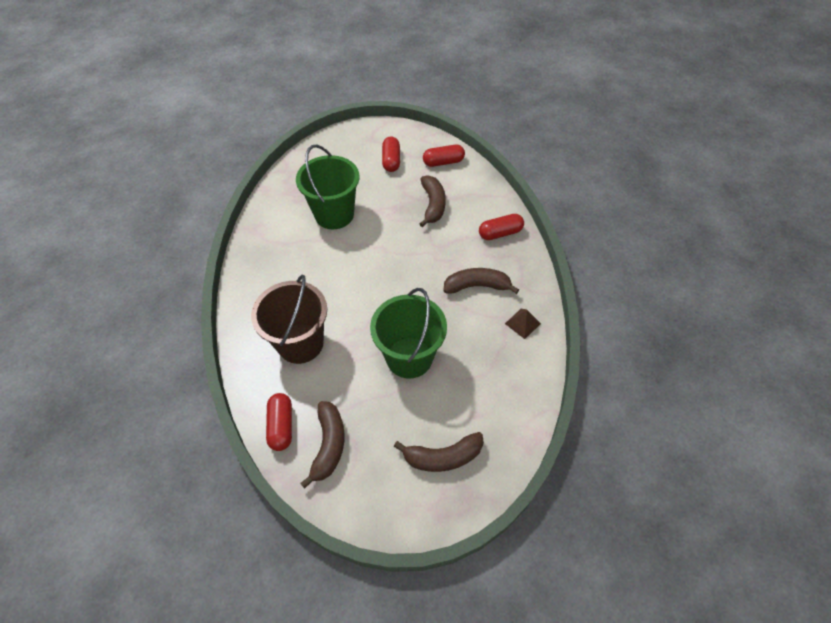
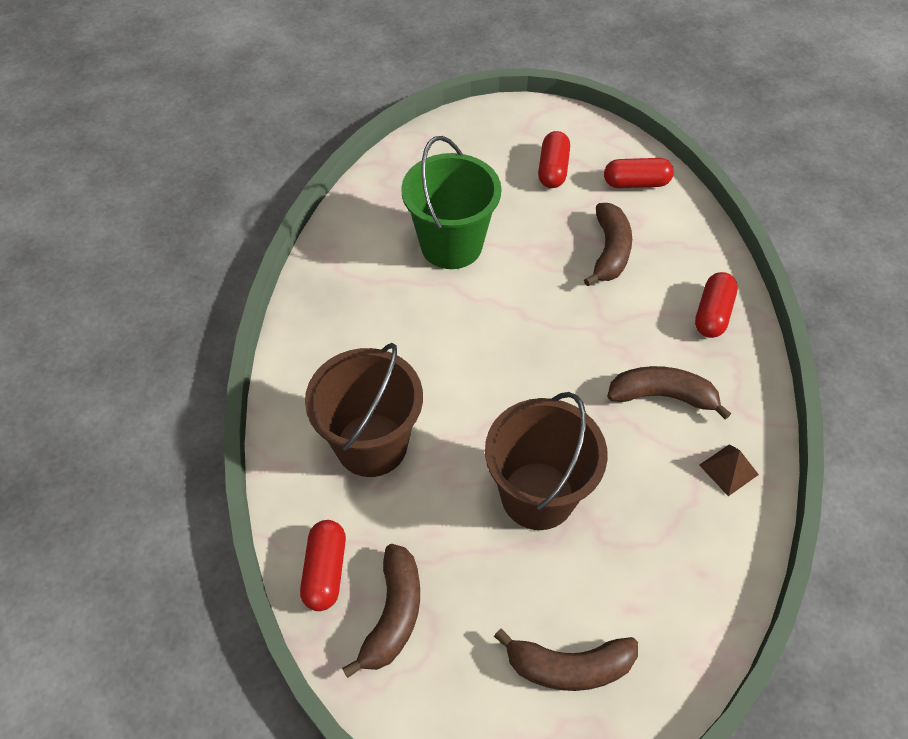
camera: 10 degrees right, 0 degrees up
(409, 357) = (537, 495): green bucket -> brown bucket
(500, 233) = (712, 314): red capsule -> red capsule turned 60 degrees counterclockwise

